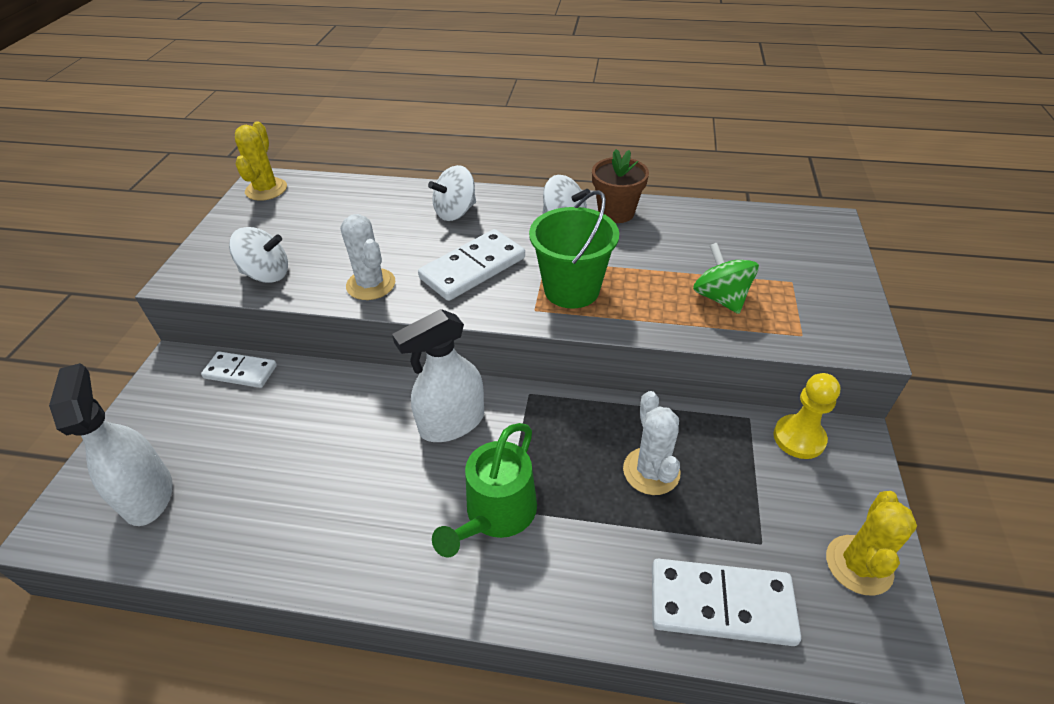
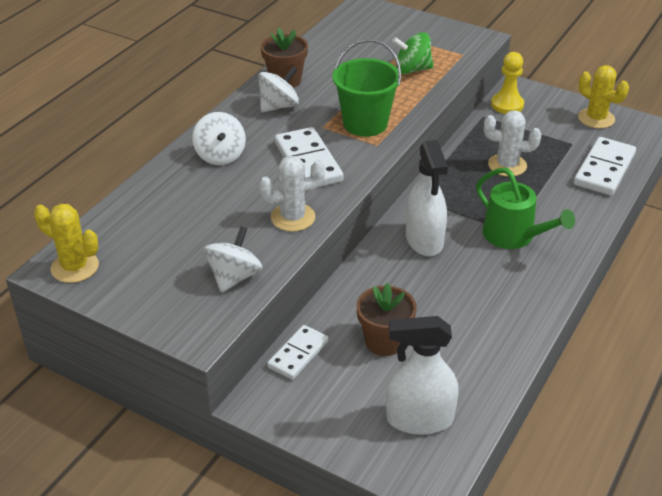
camera: 70 degrees left, 5 degrees down
(267, 433) = (384, 342): none -> brown flower pot

